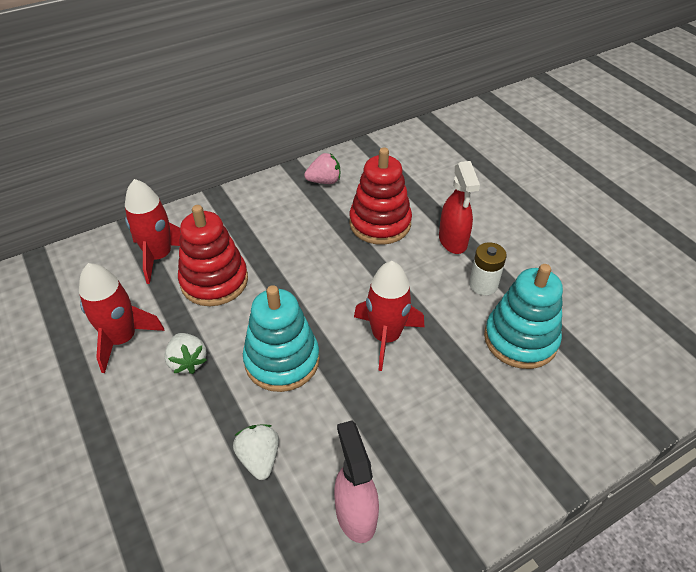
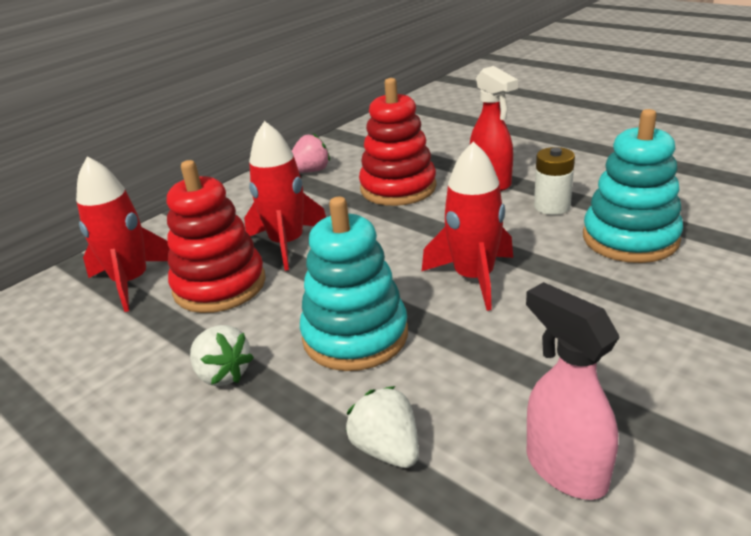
camera: 15 degrees left, 15 degrees down
(122, 339) = (113, 377): red rocket -> red rocket (287, 243)

